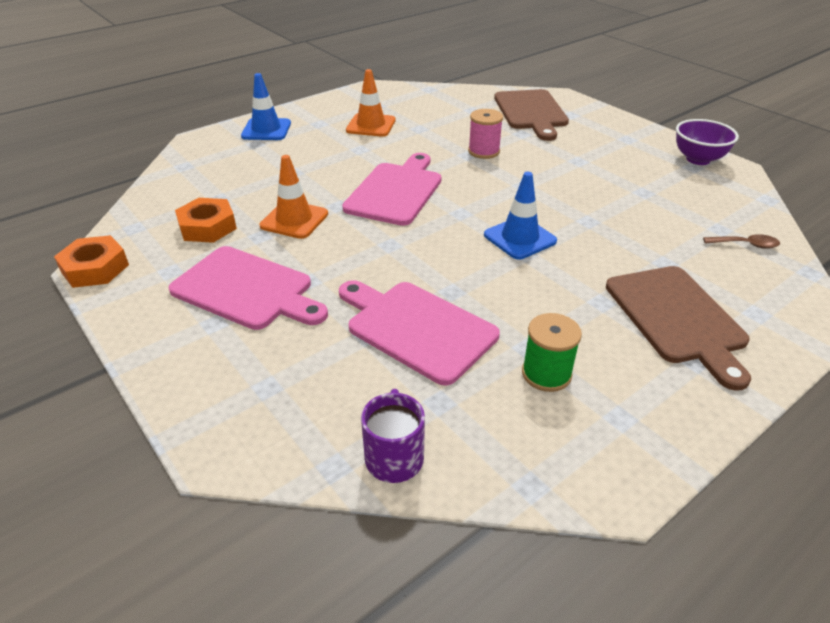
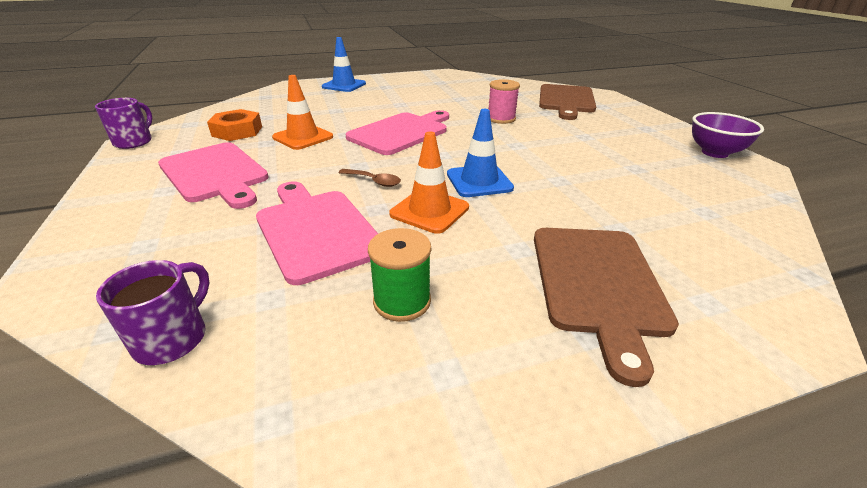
camera: 20 degrees right, 5 degrees down
(95, 268) = (134, 142): orange nut -> purple mug
(371, 125) = (423, 92): orange traffic cone -> orange traffic cone (429, 211)
(746, 245) = (731, 232): brown spoon -> brown spoon (374, 181)

